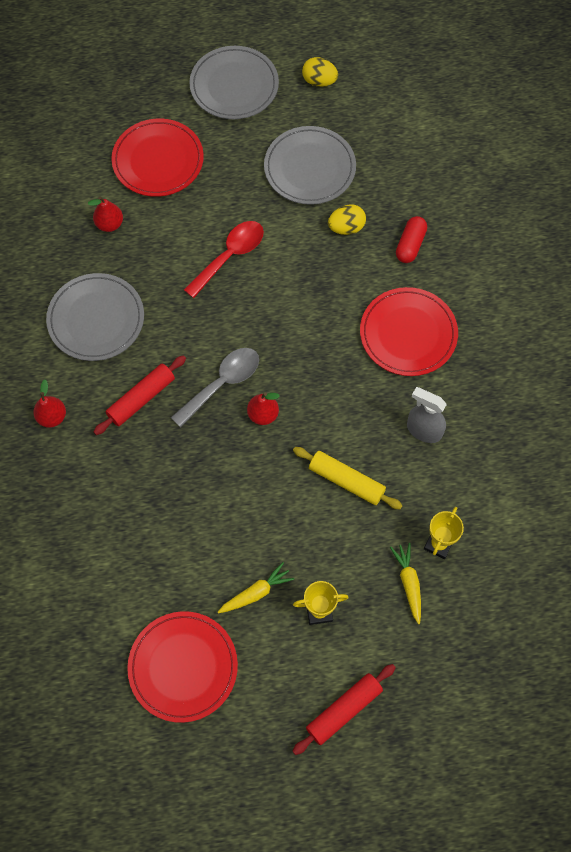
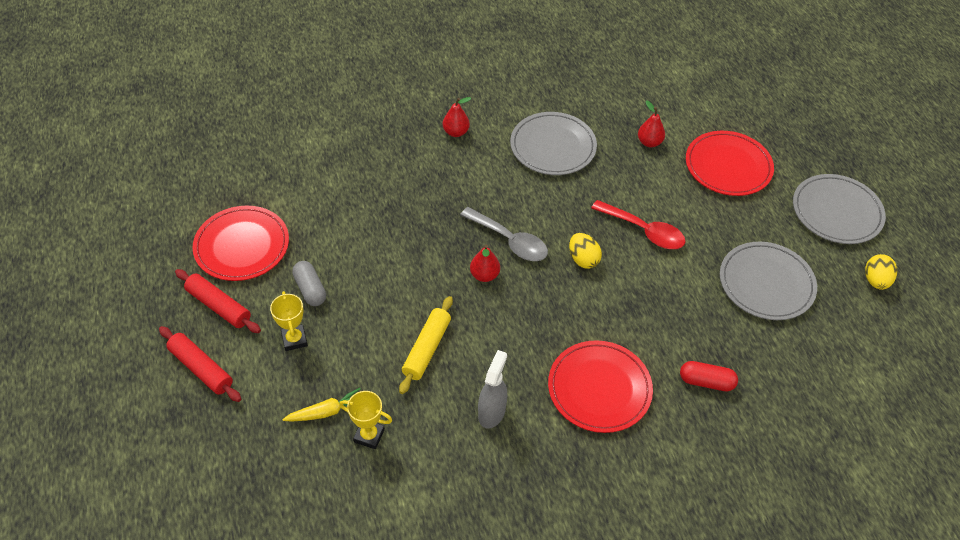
camera: 80 degrees right, 15 degrees down
(141, 398) = (483, 186): red rolling pin -> red rolling pin (219, 306)
(256, 592) = (310, 289): yellow carrot -> grey capsule
(346, 228) = (707, 322): yellow egg -> yellow egg (583, 259)

